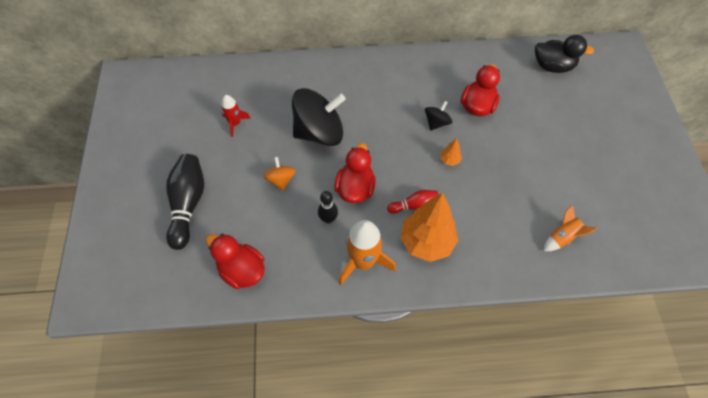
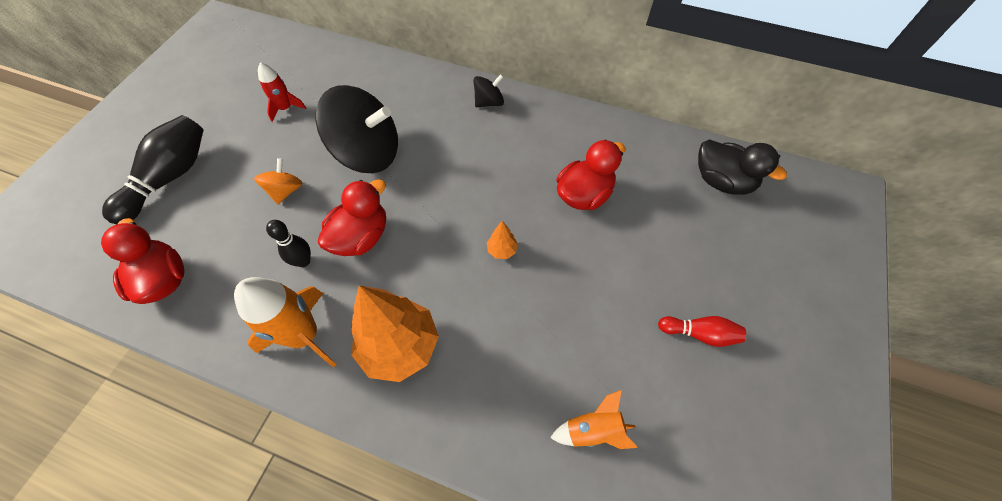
camera: 25 degrees right, 0 degrees up
(414, 205) = (417, 290): red bowling pin -> red bowling pin (699, 334)
(436, 123) = (516, 195): black spinning top -> black spinning top (489, 102)

